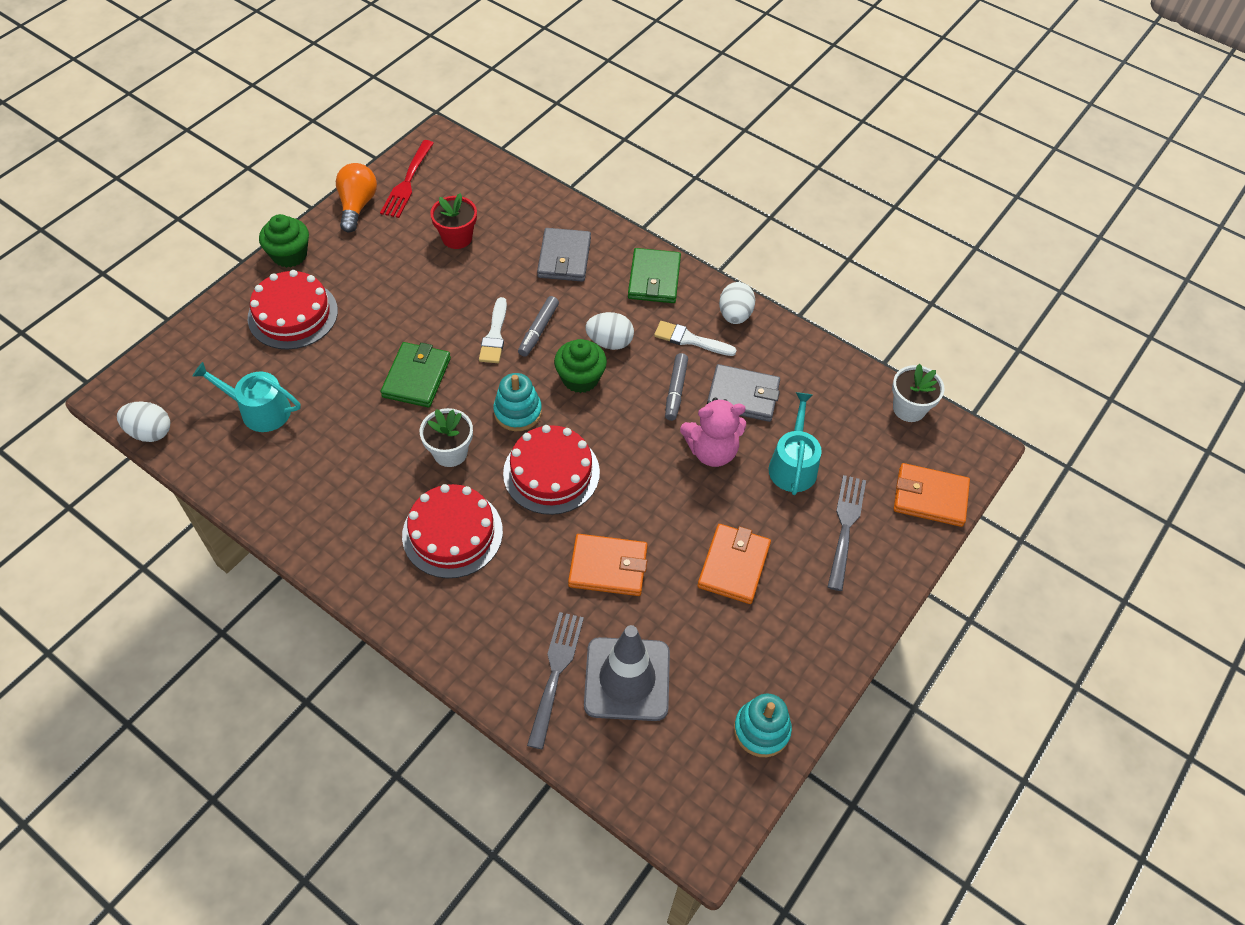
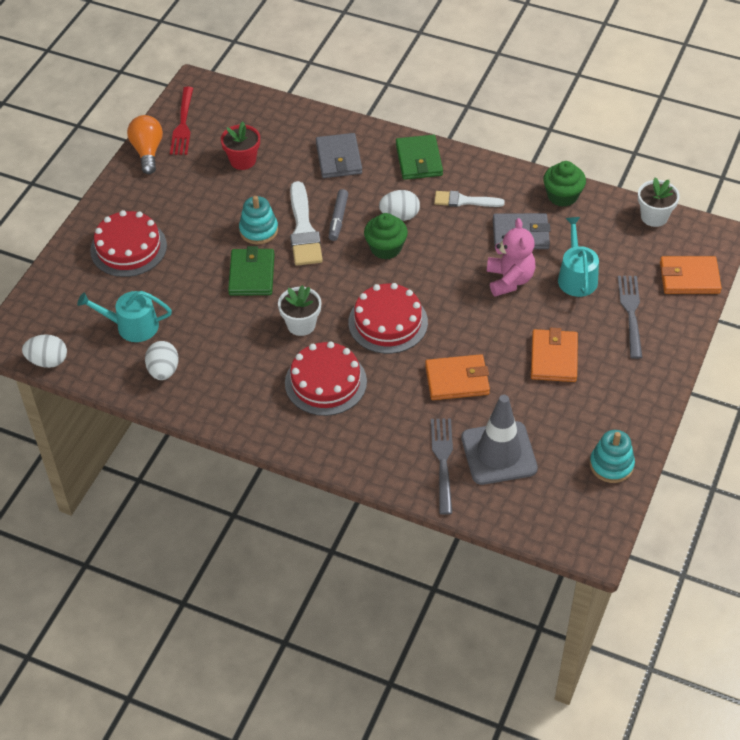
camera: 10 degrees left, 5 degrees down
(289, 255) = (106, 202): green cupcake -> green cupcake (562, 196)
(494, 335) = (303, 230): white brush -> white brush, size x1.59
(518, 412) = (344, 283): turquoise stacking toy -> turquoise stacking toy (258, 230)
(675, 390) = (465, 241): grey marker -> none
(712, 451) = (509, 280): pink teddy bear -> pink teddy bear turned 75 degrees counterclockwise
(735, 315) = (494, 175): white egg -> white egg (163, 371)

